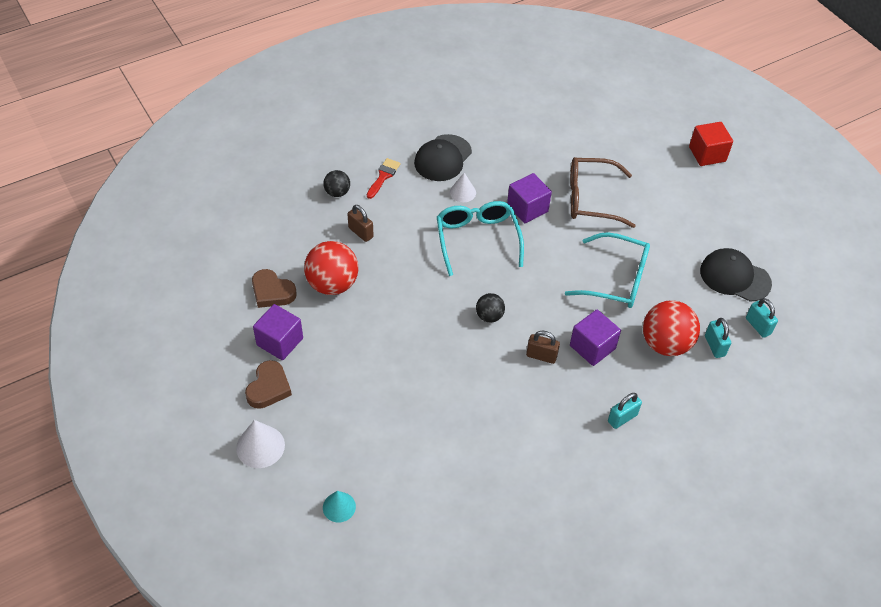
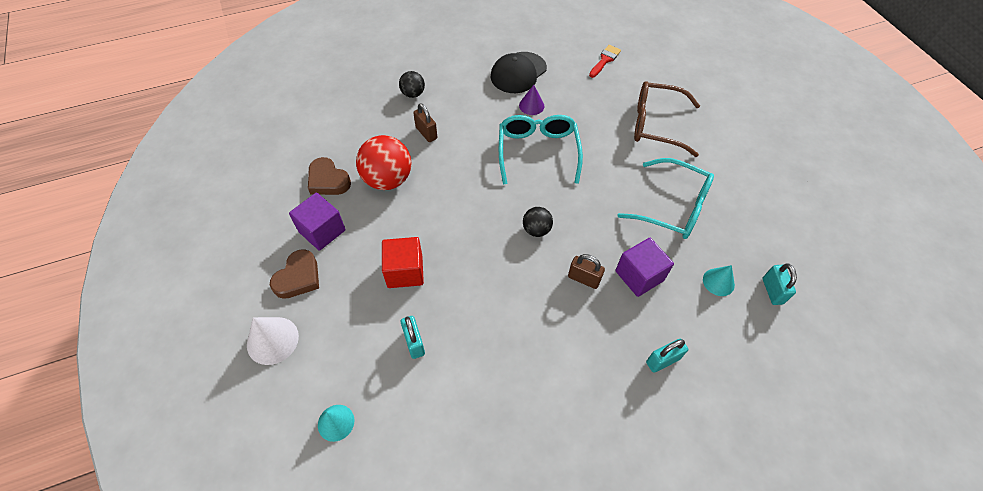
camera: 10 degrees right, 5 degrees up
(383, 176) = (459, 83): red brush -> red brush (605, 60)
(462, 192) = (531, 105): white cone -> purple cone
(527, 208) = (592, 127): purple cube -> none
(665, 344) = (718, 282): red ball -> turquoise cone
(707, 154) = (777, 94): red cube -> red cube (405, 271)
(734, 277) = (798, 219): black cap -> none
(758, 326) = (821, 275): turquoise padlock -> turquoise padlock (414, 342)

